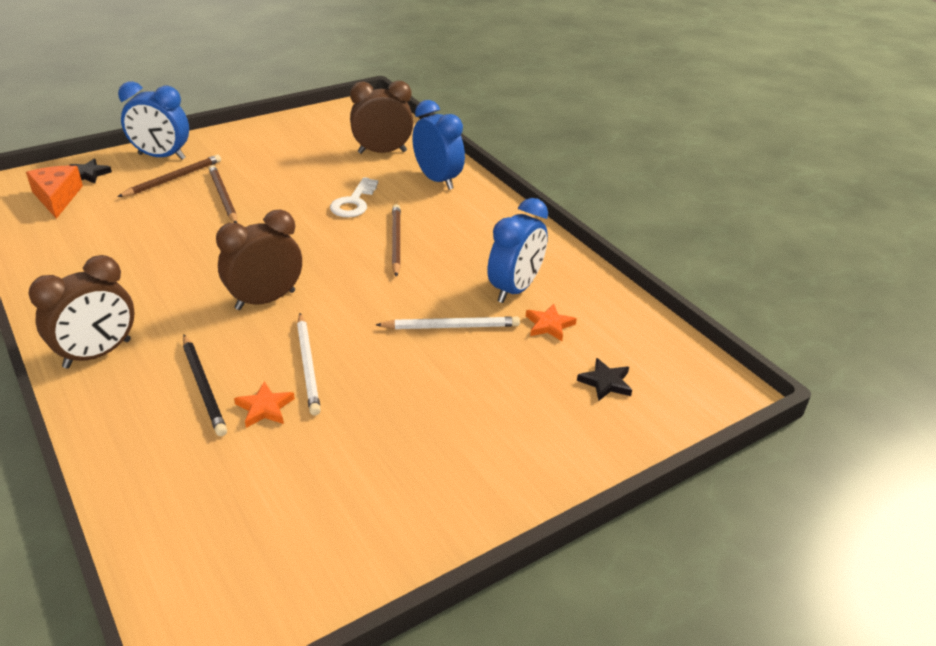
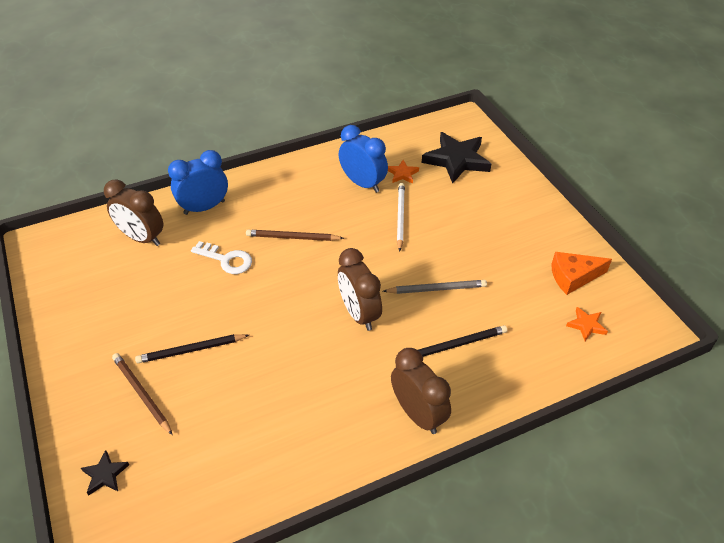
camera: 80 degrees left, 10 degrees up
(57, 197) = (150, 496): orange cheese -> orange cheese (573, 277)
(161, 157) = (87, 409): blue clock -> none
(223, 197) = (191, 350): brown pencil -> black pencil
(265, 408) = (478, 310): orange star -> orange star (586, 325)
(308, 365) = (436, 289): white pencil -> grey pencil
(382, 152) = (142, 238): brown clock -> brown clock turned 60 degrees counterclockwise
(605, 382) = (456, 160): black star -> black star, size x2.14

